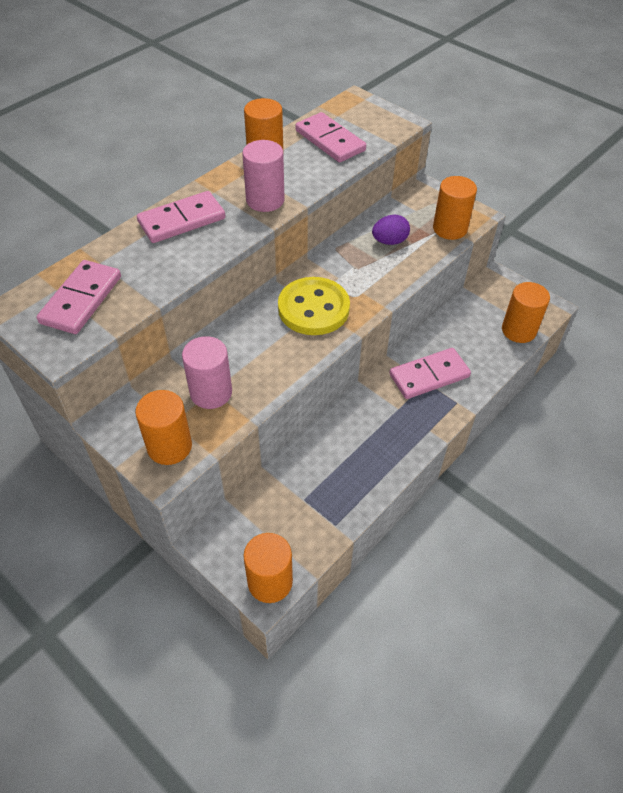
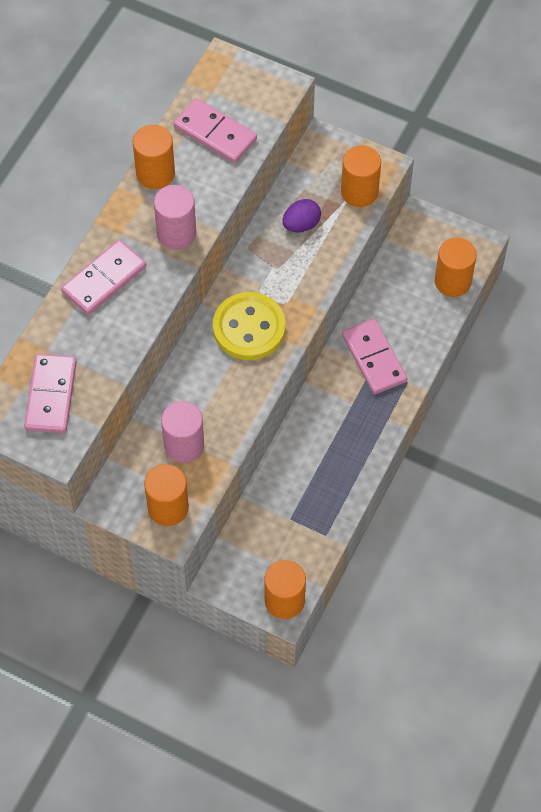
camera: 15 degrees left, 10 degrees up
(429, 375) = (373, 358): pink domino -> pink domino turned 75 degrees counterclockwise

